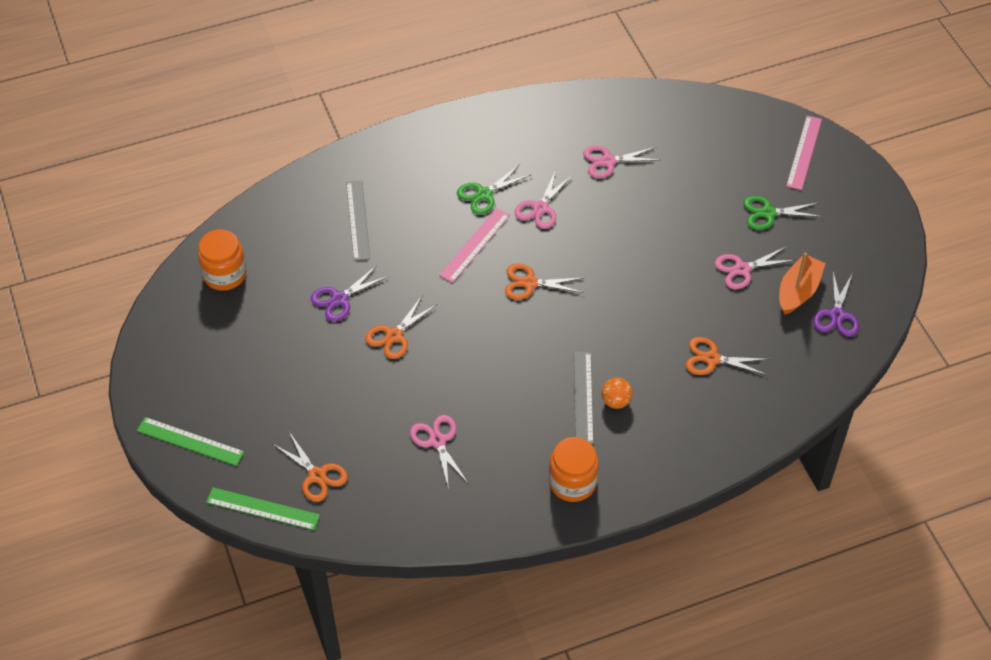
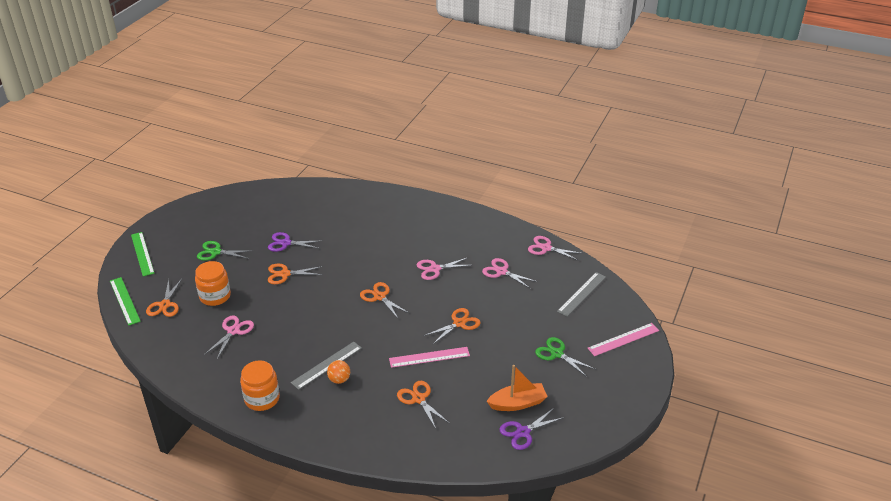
camera: 45 degrees right, 15 degrees down
(225, 274) = (256, 202): orange jar -> orange jar (215, 296)
(358, 220) = (343, 218): grey ruler -> grey ruler (582, 294)
(474, 245) = (379, 263): pink ruler -> pink ruler (429, 357)
(484, 194) = (417, 245): green scissors -> green scissors (216, 252)
(644, 251) = (459, 323): none -> orange scissors
(742, 269) = (501, 369): pink scissors -> pink scissors (546, 248)

